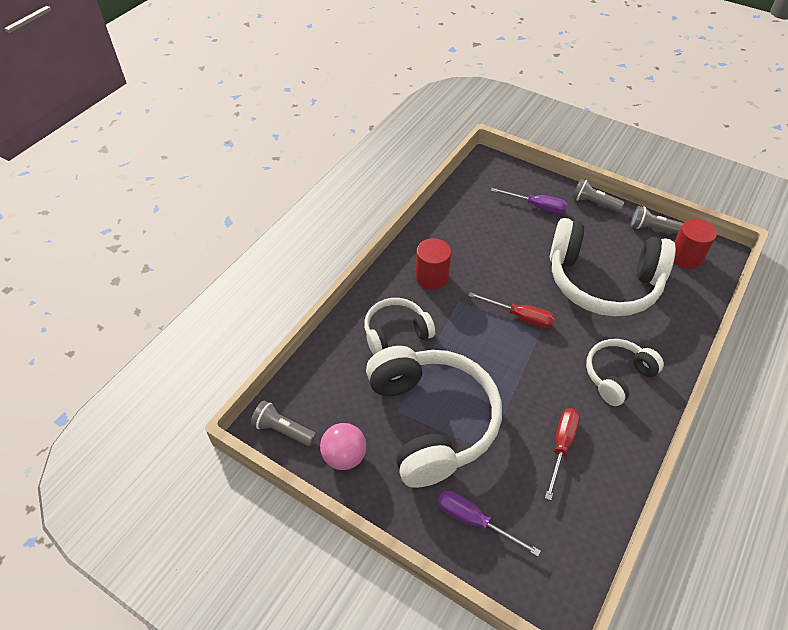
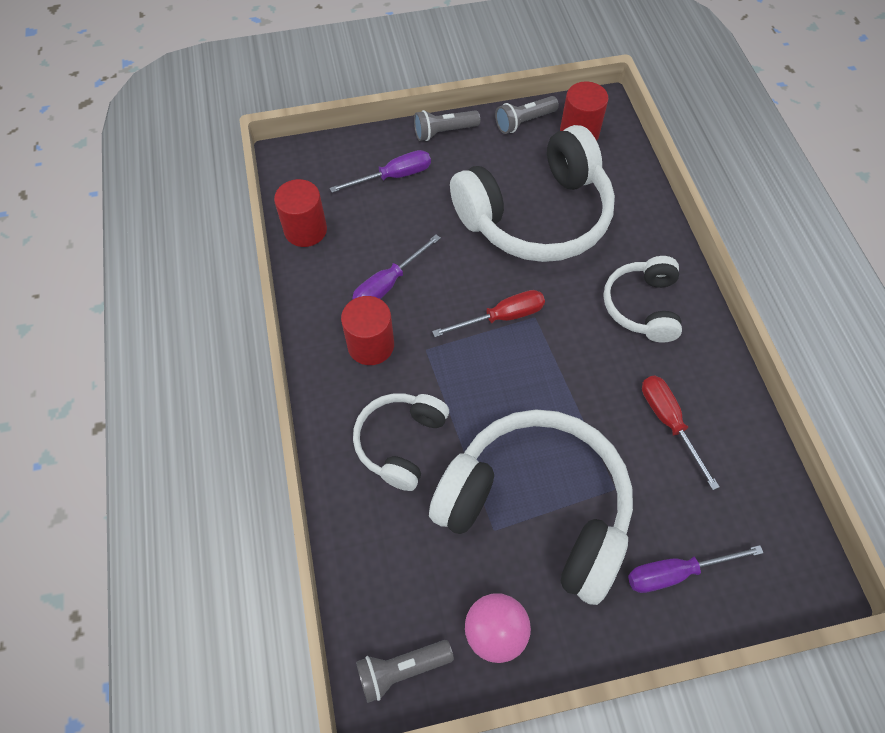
camera: 45 degrees left, 10 degrees up
(458, 201) = (305, 230): none -> red cylinder
(474, 256) = (388, 284): none -> purple screwdriver

